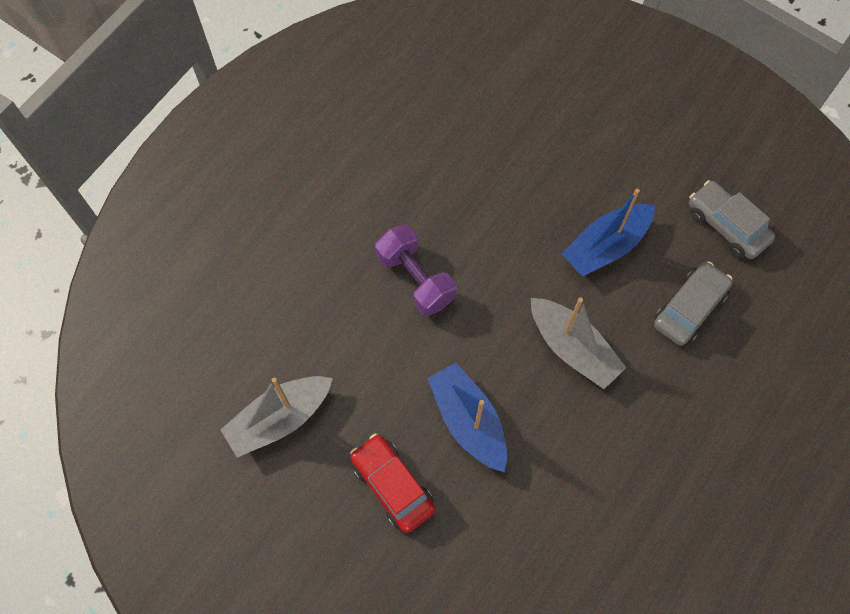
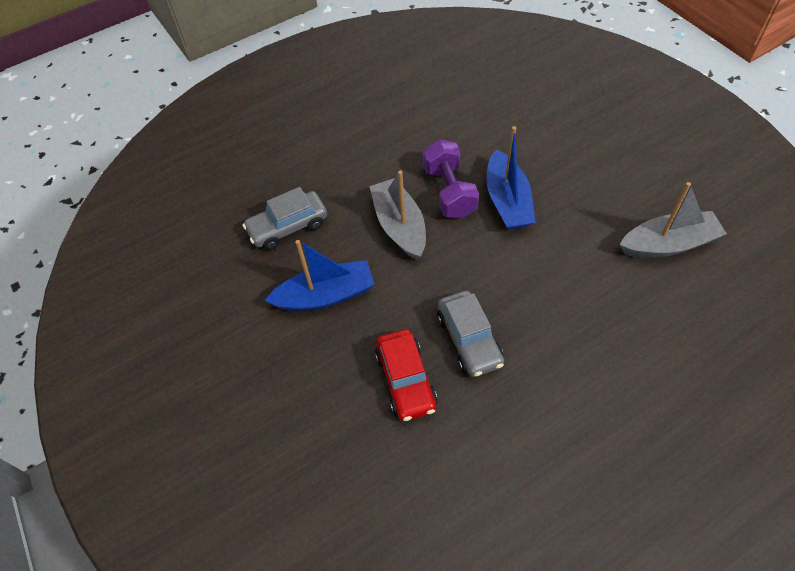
camera: 155 degrees left, 10 degrees down
(392, 485) = (581, 177): red car -> red car (406, 380)
(415, 279) = (515, 320): purple dumbbell -> purple dumbbell (449, 192)
(726, 226) = (210, 280): grey car -> grey car (469, 339)

